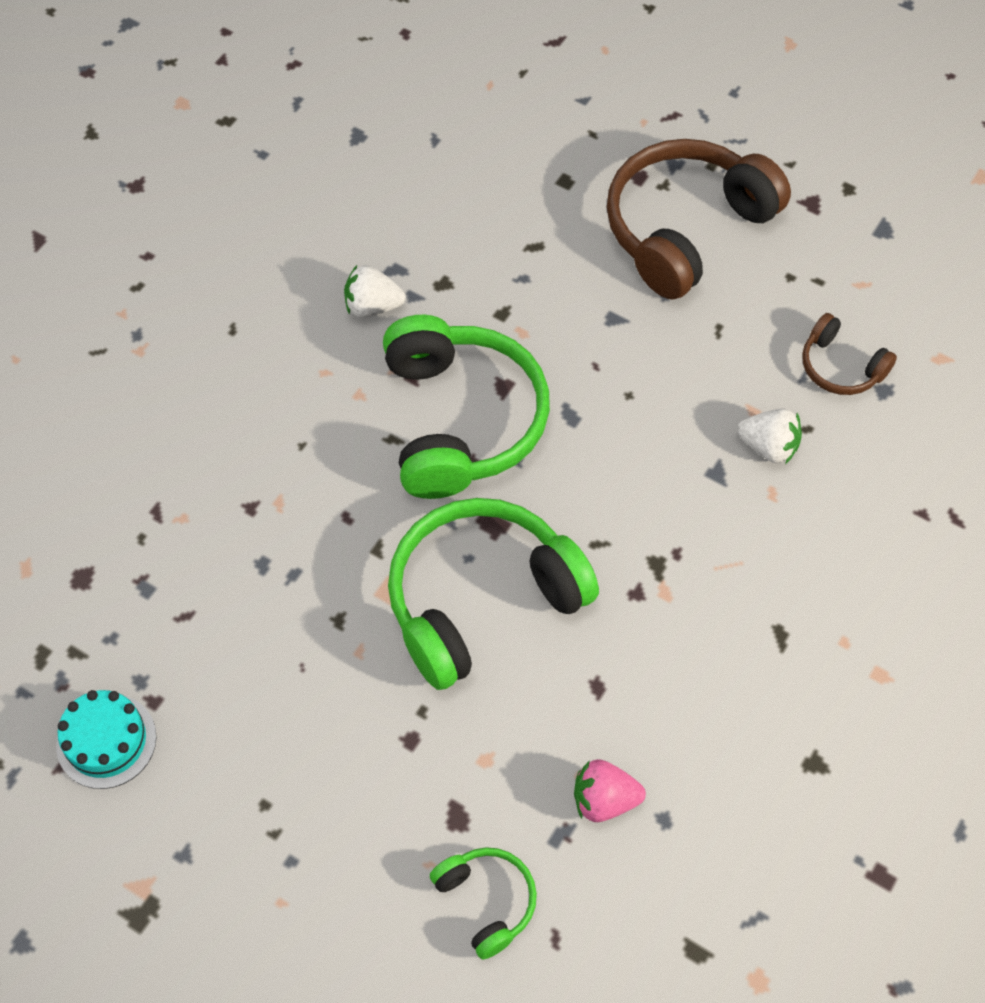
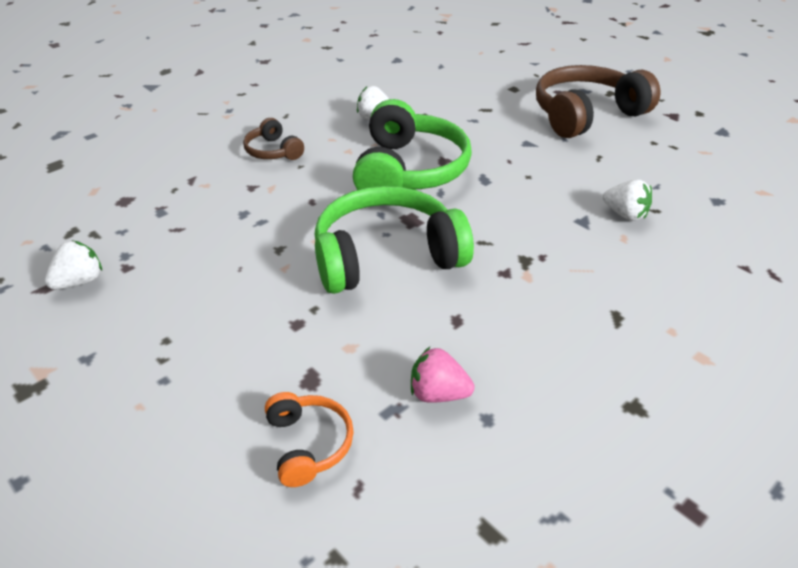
camera: 15 degrees right, 20 degrees down
(106, 741) = (80, 281): turquoise cake -> white strawberry
(487, 901) = (308, 444): green headphones -> orange headphones
(840, 367) = (685, 185): brown headphones -> brown headphones (273, 151)

